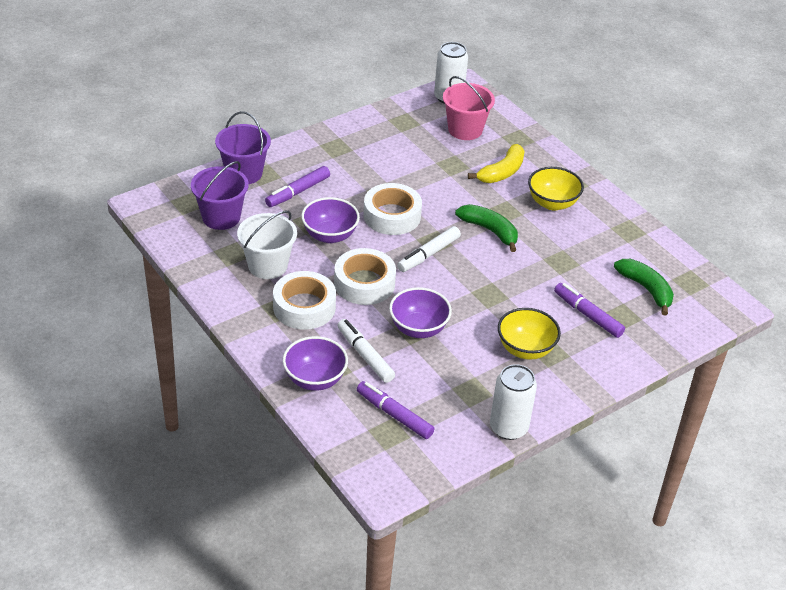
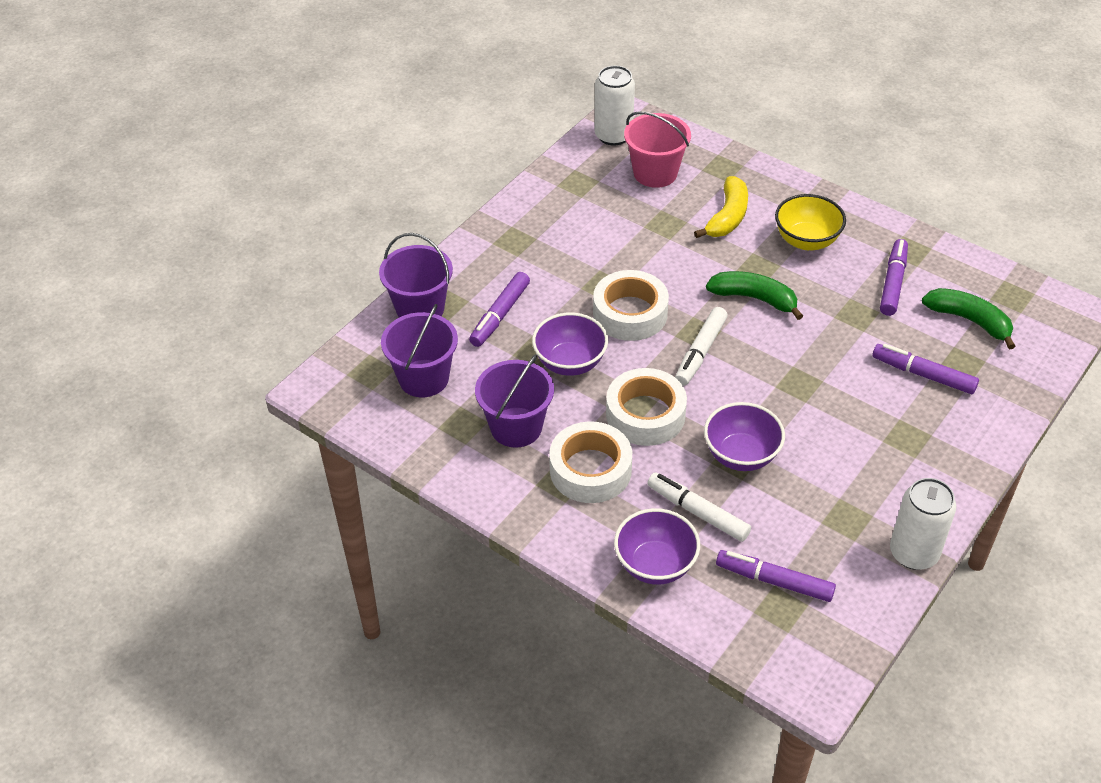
camera: 15 degrees left, 5 degrees up
(267, 265) = (516, 427): white bucket -> purple bucket
(525, 349) = (878, 443): yellow bowl -> none
(602, 248) = (893, 283): none -> purple marker

